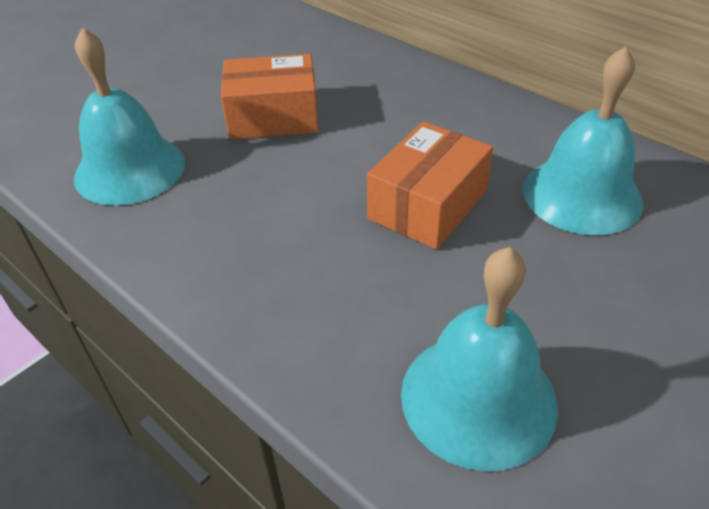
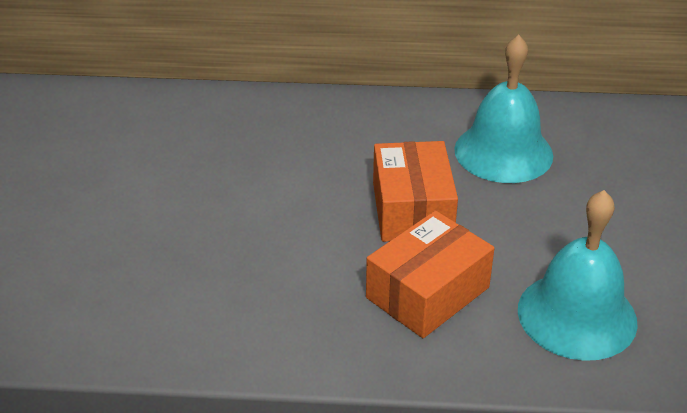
camera: 40 degrees left, 5 degrees down
(130, 169) = (133, 303): turquoise bell -> none
(273, 117) = (205, 198): orange box -> orange box (427, 292)

